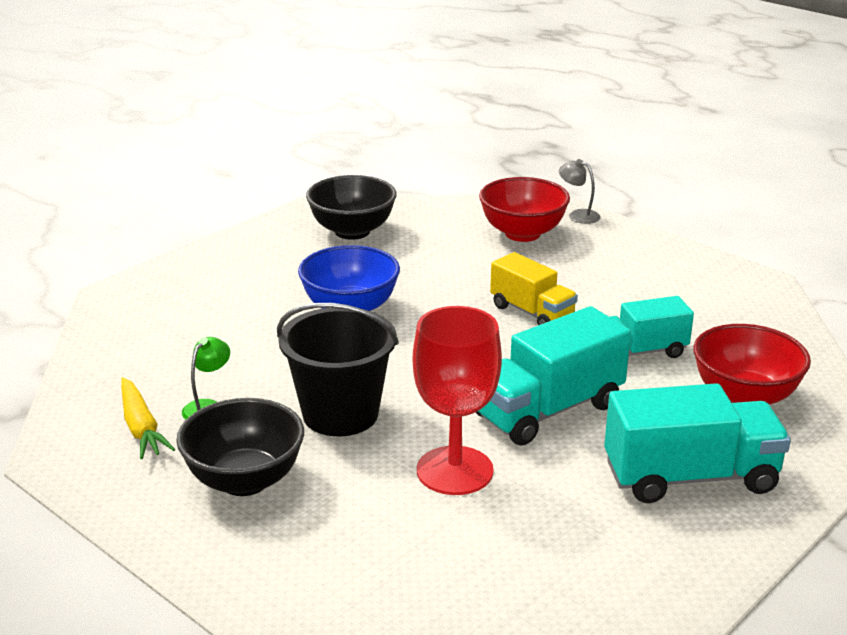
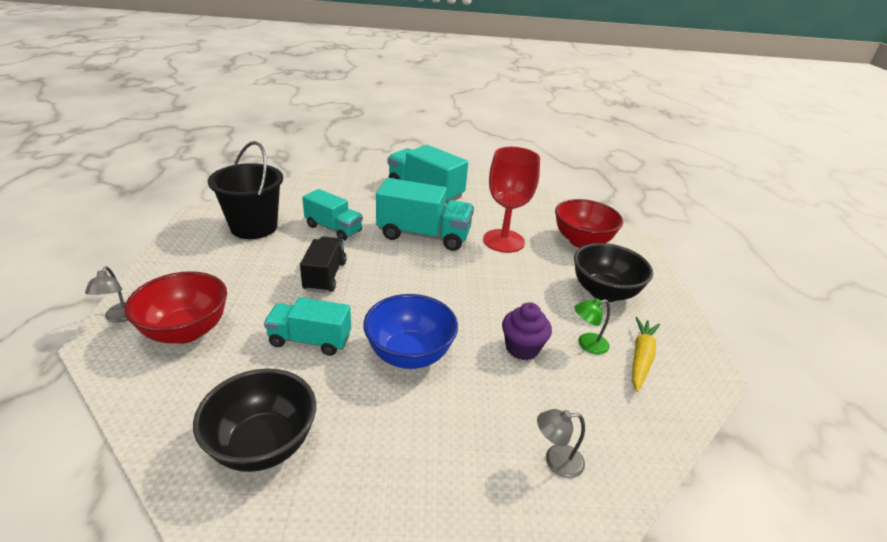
camera: 135 degrees left, 5 degrees up
(157, 318) = (556, 461): none -> grey lamp
(266, 367) = (522, 348): none -> purple cupcake
(340, 414) = (517, 292): black bucket -> black bucket (254, 227)
(436, 275) = (310, 340): none -> turquoise truck
(532, 312) = (325, 276): yellow truck -> black truck
(744, 397) = (345, 194): red bowl -> red bowl (582, 241)

